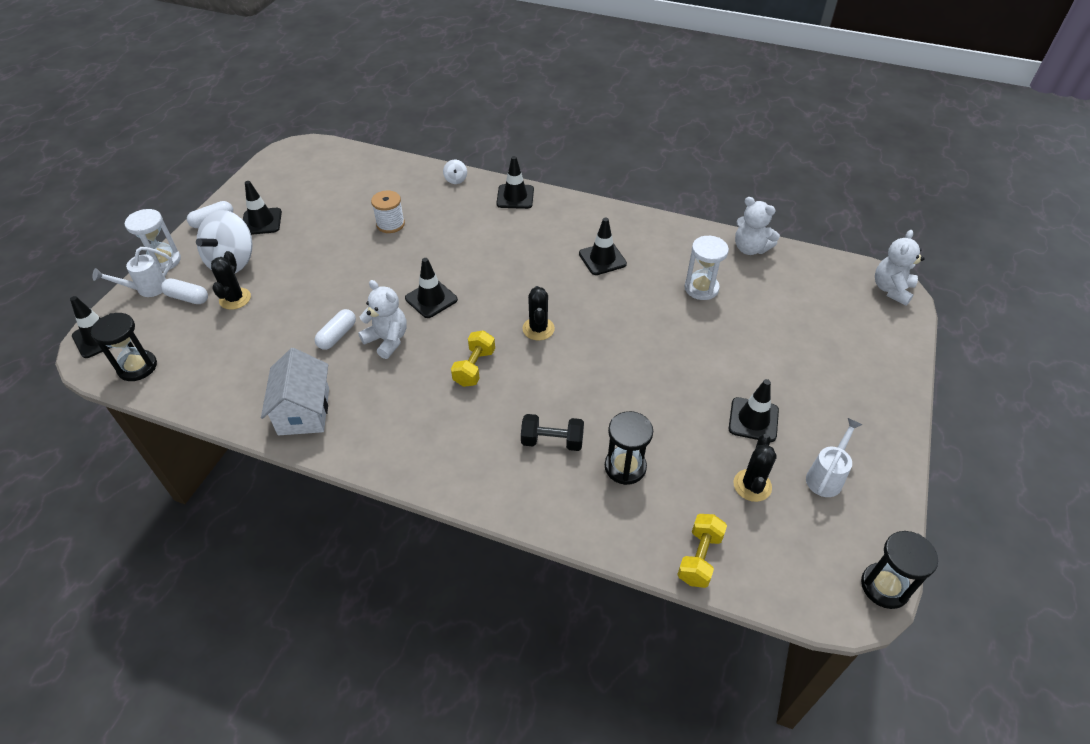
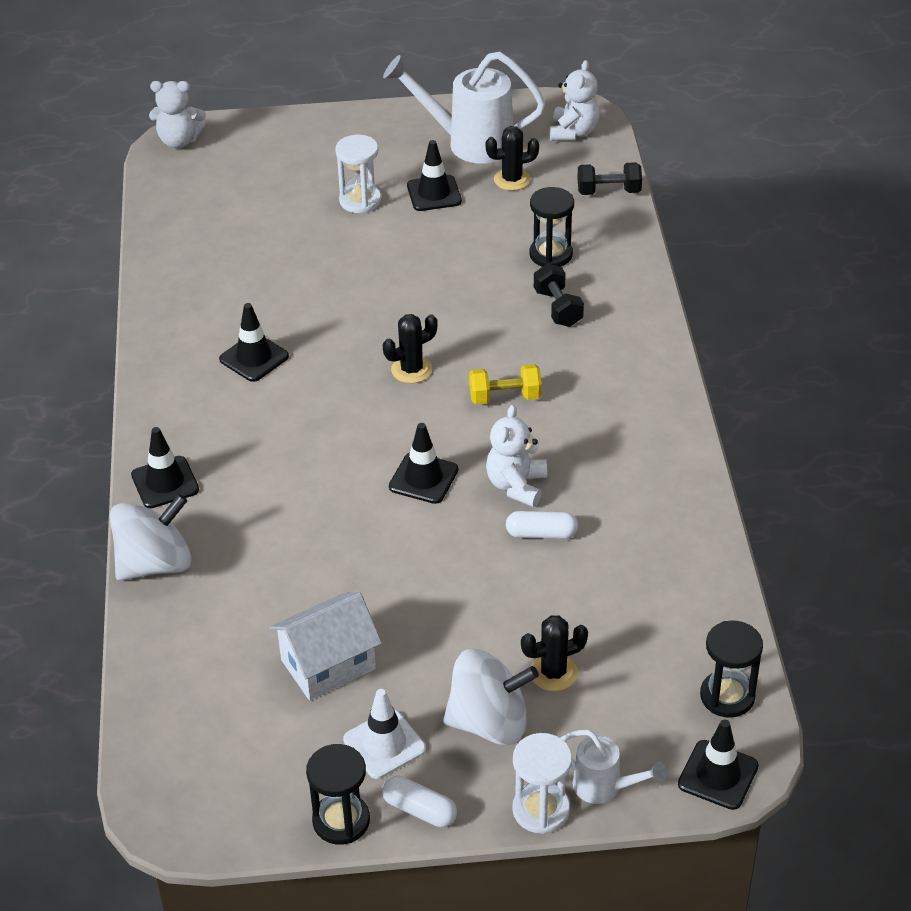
camera: 115 degrees left, 5 degrees down
(188, 298) = (587, 727): white capsule -> none
(261, 222) = (384, 744): black traffic cone -> white traffic cone
(304, 411) = (665, 503): white house -> white house (328, 664)
(390, 224) = (302, 588): white spool -> none
(456, 179) = (155, 564): white spinning top -> white spinning top, size x2.36
(699, 558) = (609, 191): yellow dumbbell -> black dumbbell
(701, 288) = (260, 267): white hourglass -> white hourglass (360, 201)
(750, 248) = (162, 247): white teddy bear -> white teddy bear (573, 132)
(826, 477) = (470, 143): white watering can -> white watering can, size x1.90
(884, 586) = (557, 101): black hourglass -> black hourglass (341, 821)

